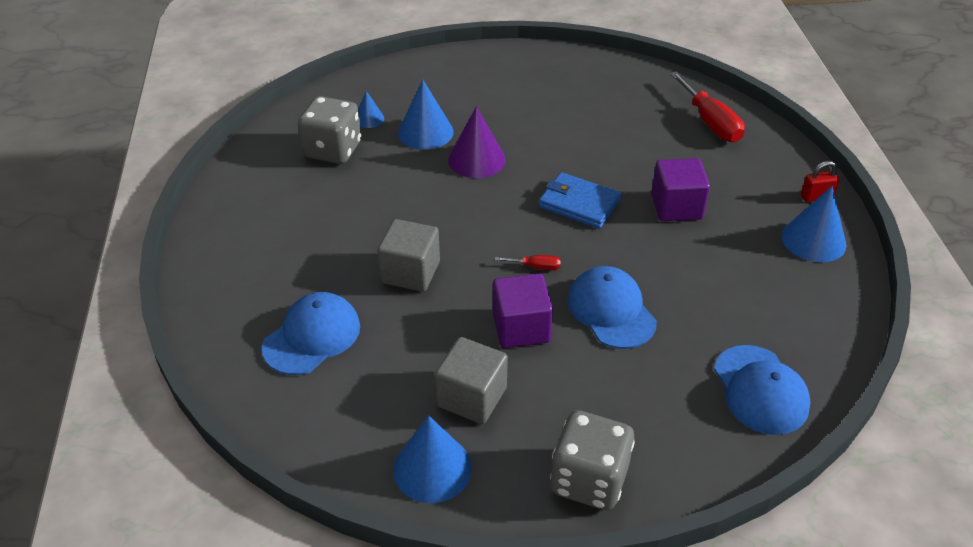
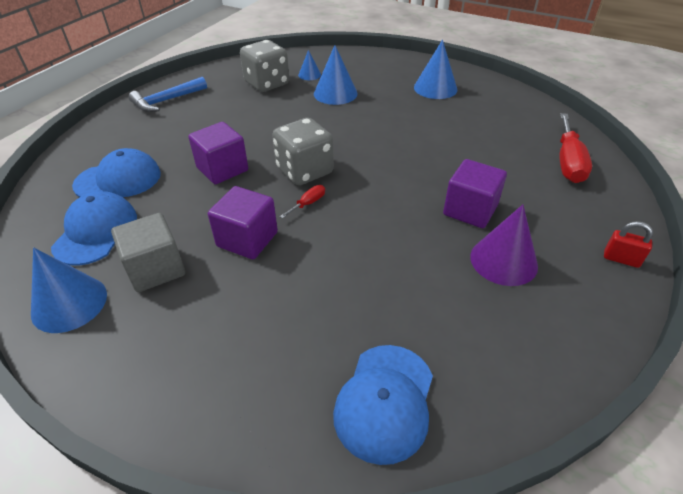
camera: 35 degrees right, 0 degrees up
(238, 222) = (166, 101): none -> blue hammer
(410, 272) = (222, 169): grey cube -> purple cube
(476, 159) = (349, 120): purple cone -> purple cone (503, 260)
(536, 267) = (308, 203): red screwdriver -> red screwdriver turned 90 degrees counterclockwise
(579, 203) = (391, 175): blue wallet -> none
(589, 479) = (153, 384): grey dice -> grey dice (304, 171)
(611, 310) = (328, 261): blue cap -> blue cap (96, 231)
(813, 240) = (581, 294): blue cone -> blue cone (435, 88)

